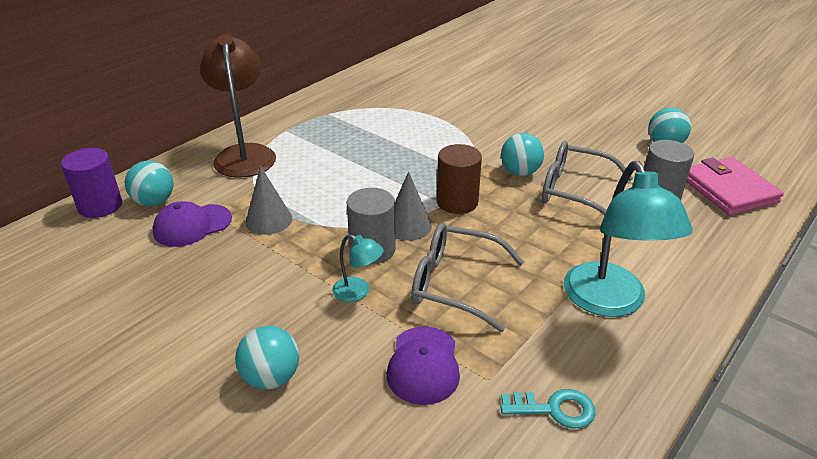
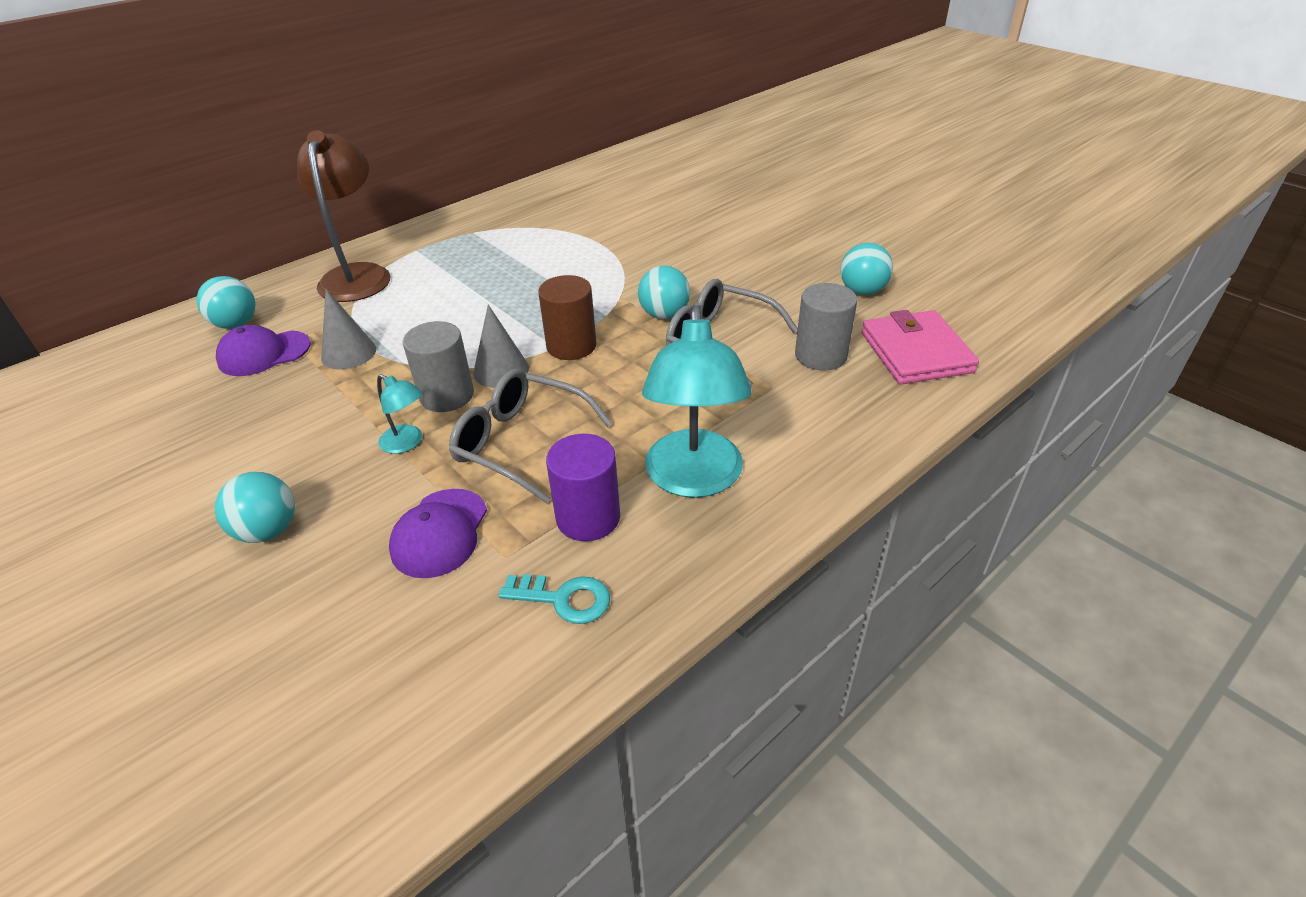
camera: 10 degrees right, 5 degrees up
(100, 206) = (178, 325): purple cylinder -> purple cylinder (588, 517)

